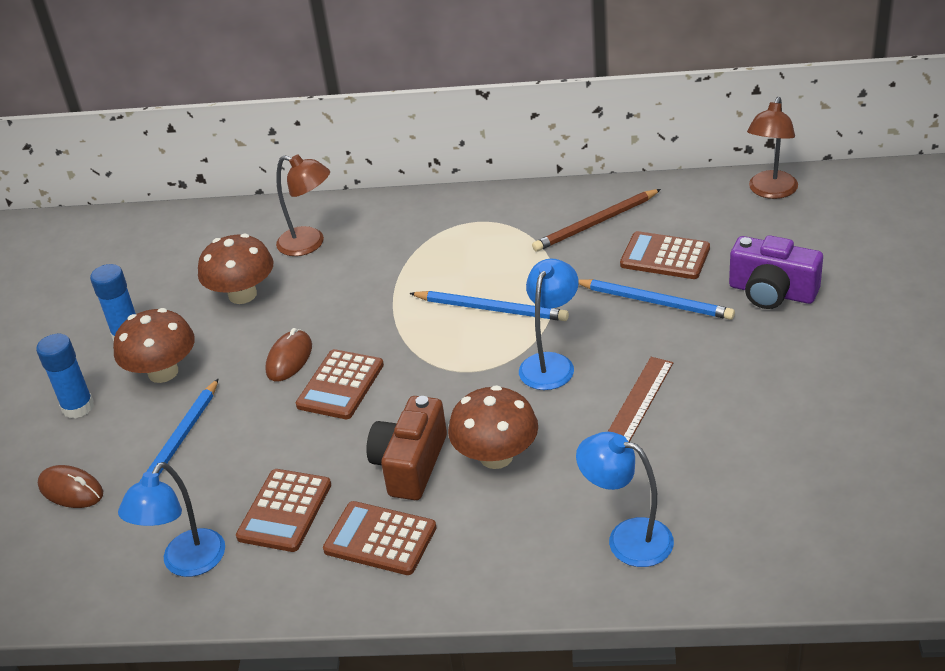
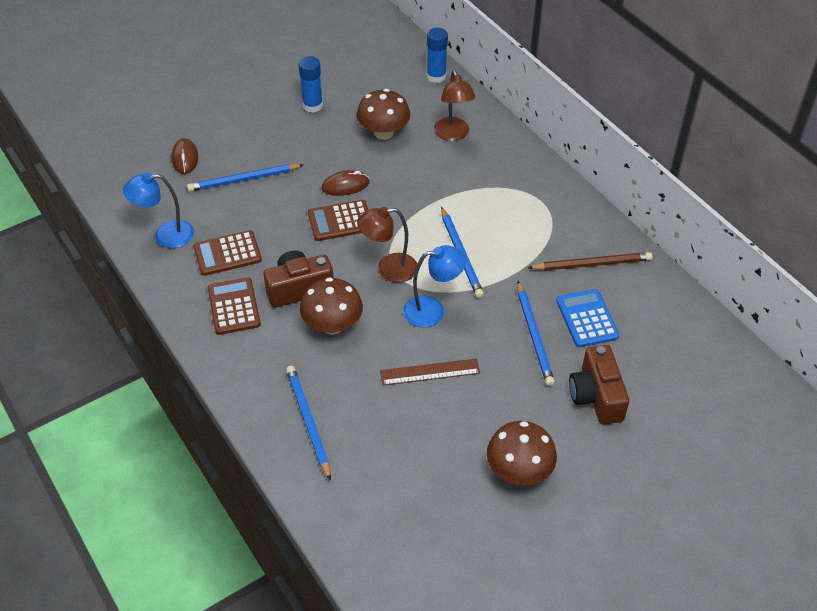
camera: 50 degrees right, 10 degrees up
(78, 407) = (244, 122): blue glue stick -> blue glue stick (436, 76)
(163, 372) = (295, 139): brown mushroom -> brown mushroom (519, 471)
(596, 223) = (592, 264): brown pencil -> brown pencil turned 150 degrees clockwise
(627, 538) = (308, 421): blue lamp -> blue pencil
(665, 256) = (587, 318): brown calculator -> blue calculator
(770, 191) = (715, 346): brown lamp -> brown lamp (389, 269)
(772, 292) = (596, 396): purple camera -> brown camera

